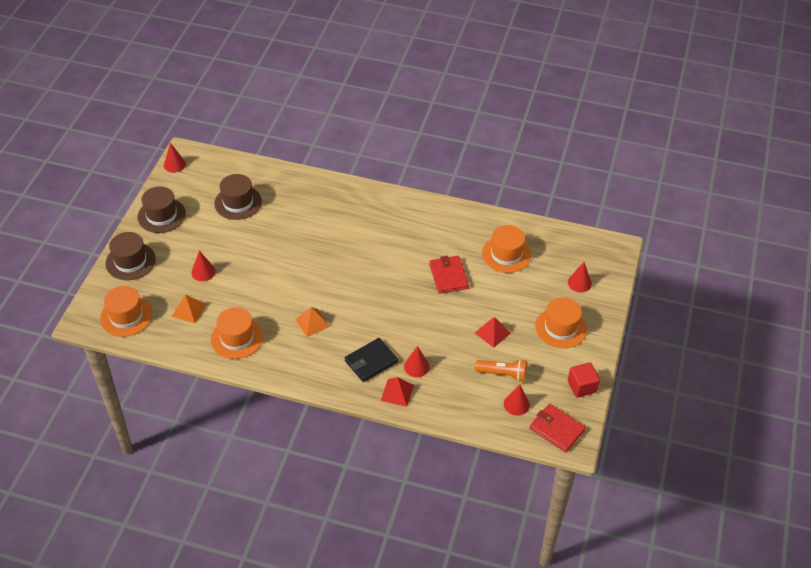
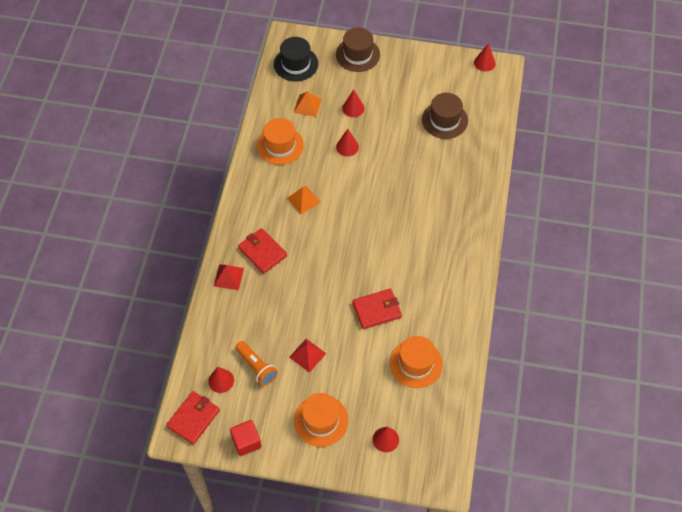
camera: 85 degrees right, 10 degrees up
(126, 316) = (296, 64): orange hat -> black hat
(161, 215) = (417, 65): brown hat -> none
(371, 362) = (262, 252): black wallet -> red wallet
(416, 366) = (259, 290): red cone -> red cone (347, 147)
(503, 374) = (256, 367): orange flashlight -> orange flashlight turned 45 degrees counterclockwise

